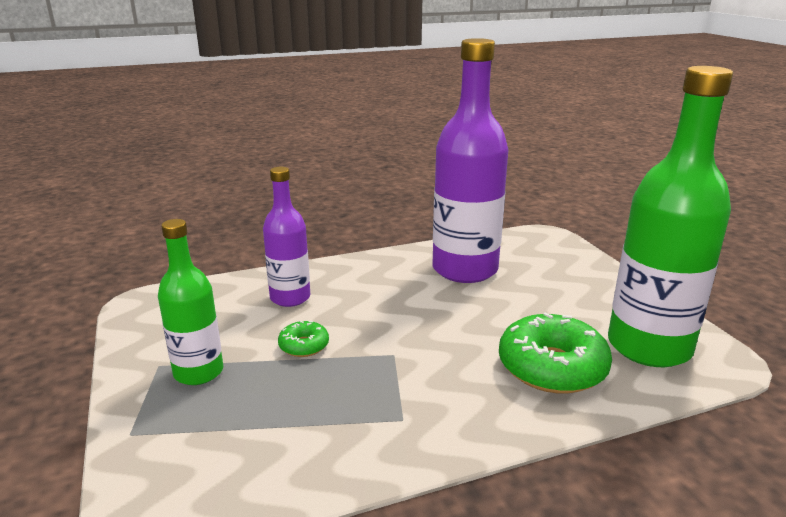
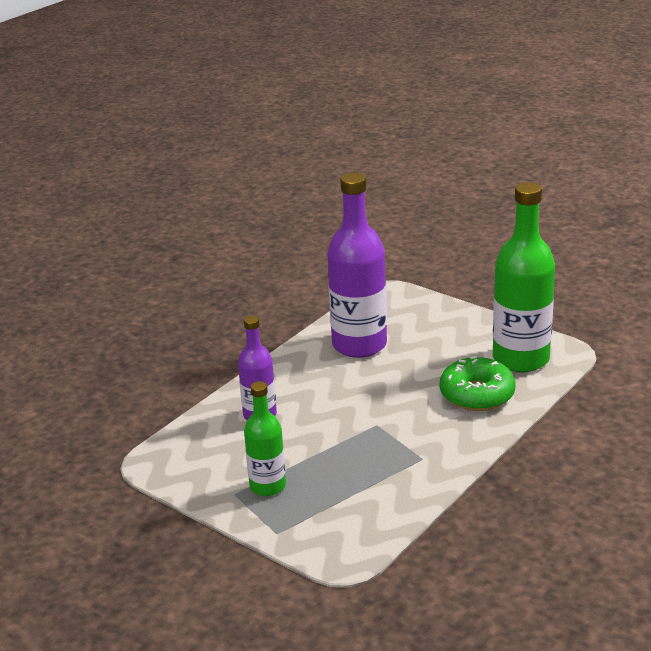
camera: 30 degrees left, 5 degrees up
(304, 346) = (313, 443): green donut -> none

